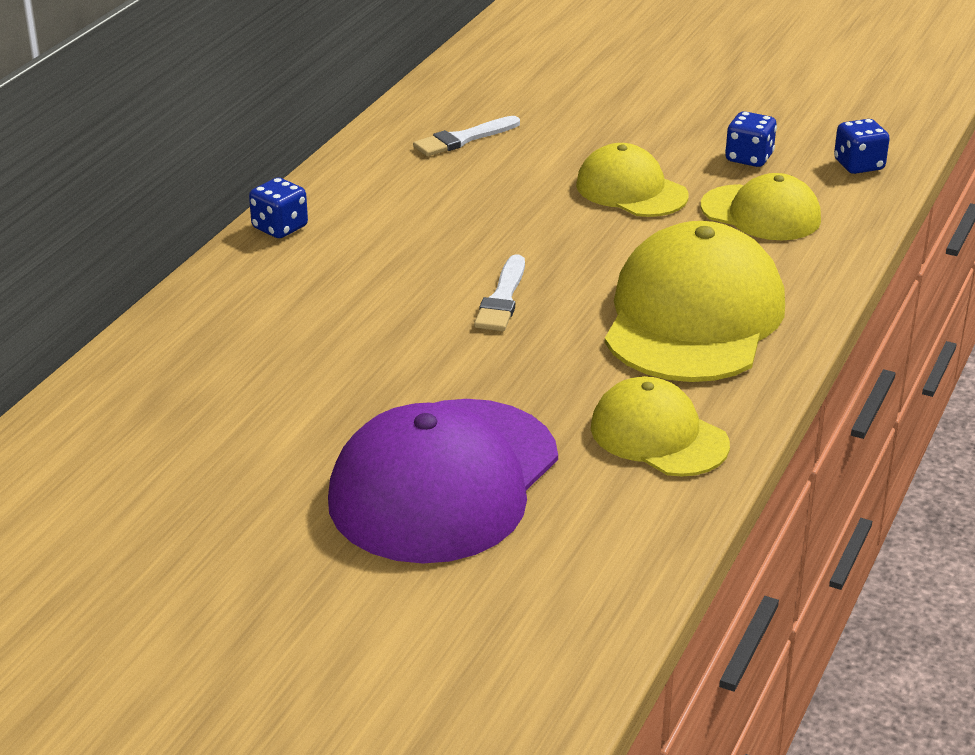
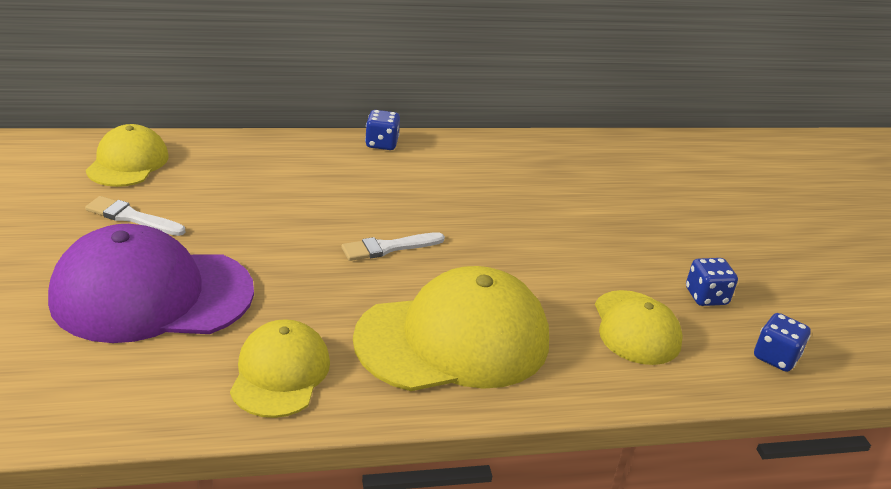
camera: 50 degrees right, 0 degrees up
(463, 139) = (563, 171): white brush -> white brush (132, 217)
(631, 190) = (589, 257): yellow cap -> yellow cap (128, 162)

